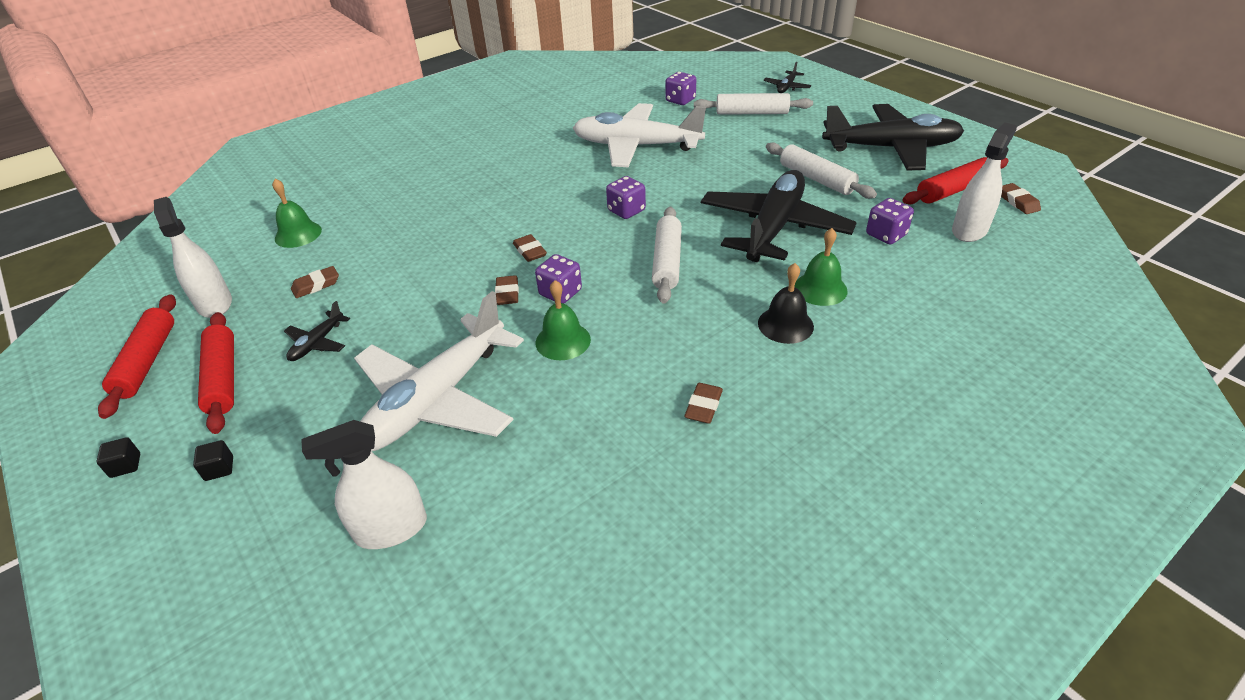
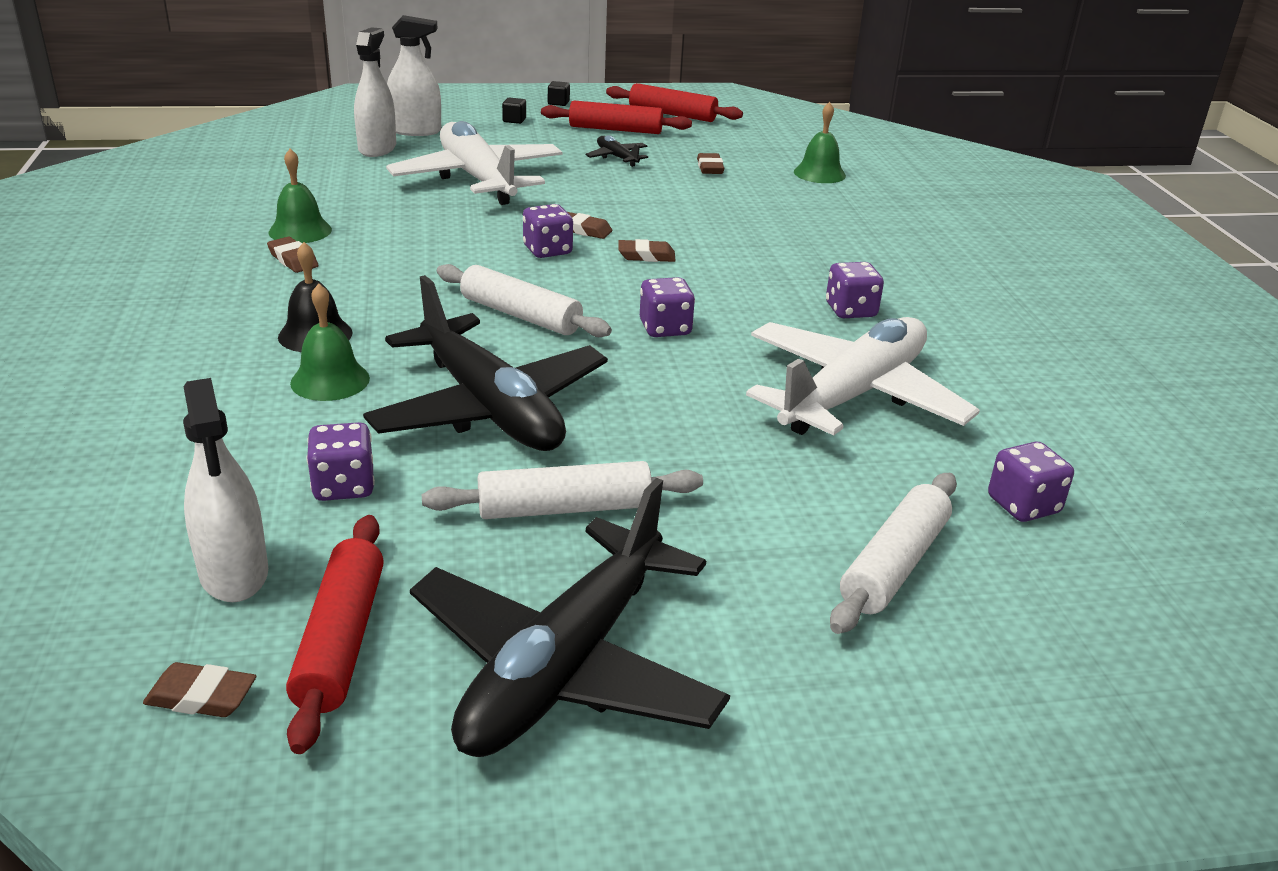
camera: 115 degrees right, 10 degrees down
(214, 304) = (728, 136): white spray bottle -> white spray bottle (415, 131)
(541, 167) = (850, 310): none -> purple dice
(563, 341) = (473, 233): green bell -> green bell (300, 231)
(786, 87) = (1008, 687): black plane -> none

